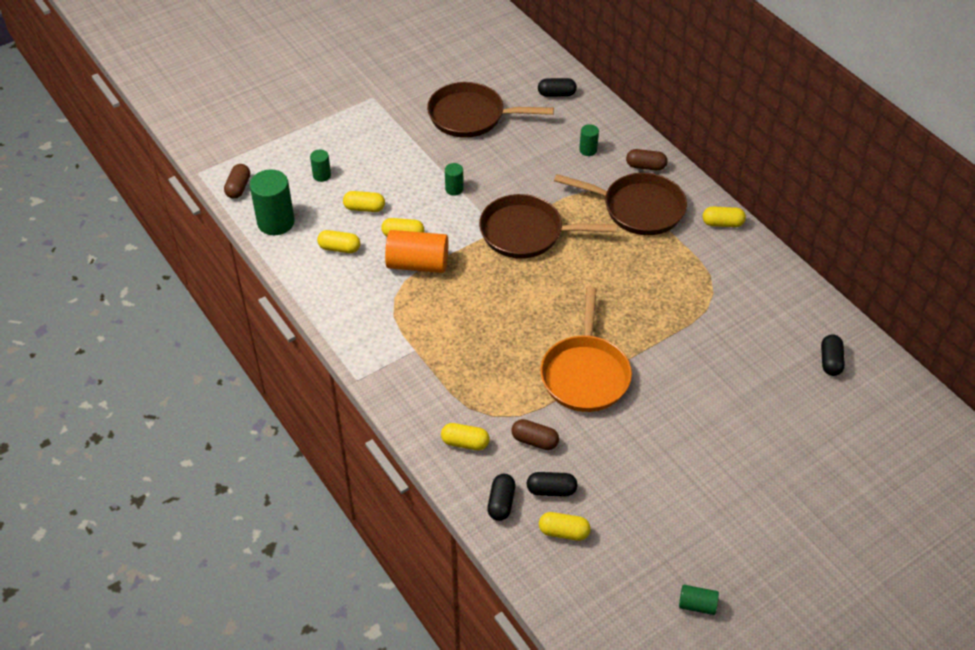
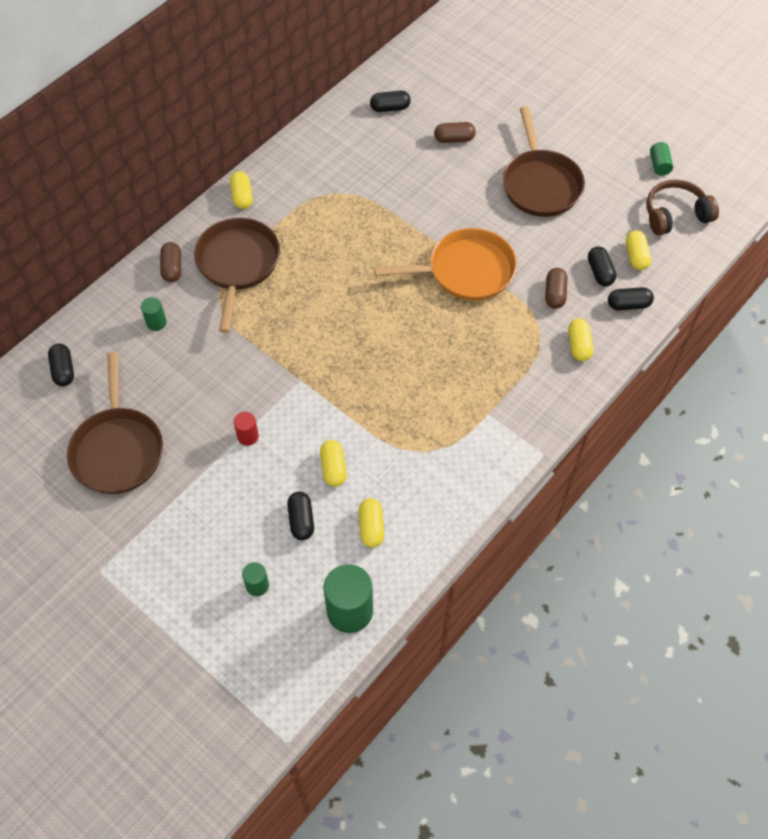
camera: 105 degrees left, 10 degrees up
(238, 188) = (302, 678): brown capsule -> brown capsule (454, 139)
(364, 208) = (301, 520): yellow capsule -> black capsule
(417, 264) = (372, 442): orange cylinder -> none
(454, 189) = (248, 436): green cylinder -> red cylinder
(527, 233) = (298, 353): brown pan -> brown pan (540, 184)
(614, 594) = (675, 215): none -> brown headphones

